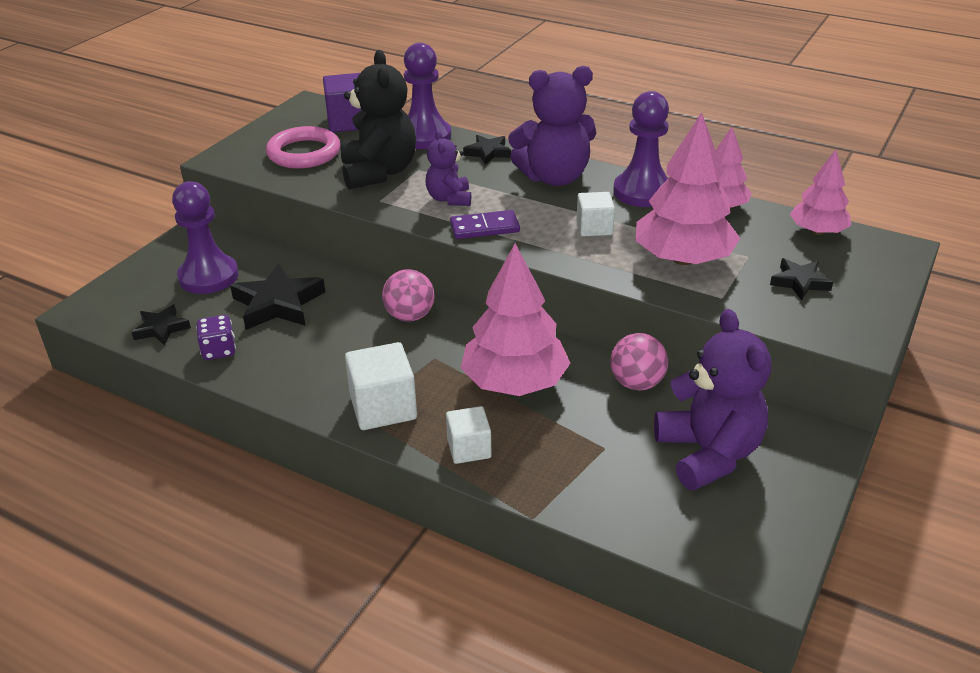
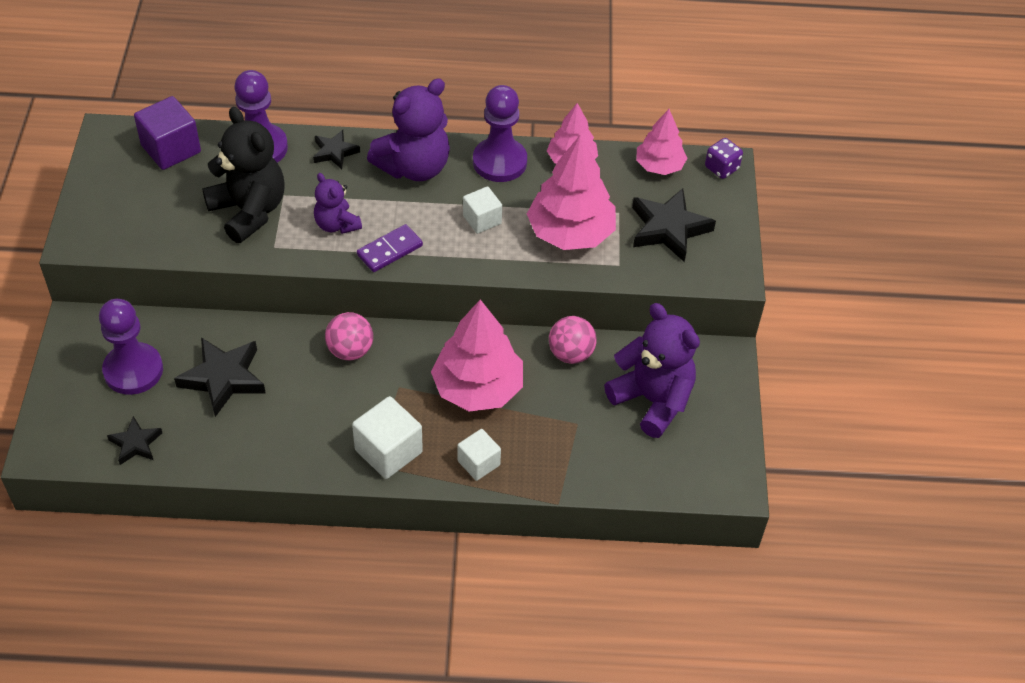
camera: 30 degrees left, 15 degrees up
(219, 350) = (208, 447): purple dice -> purple dice (721, 168)
(304, 153) = (156, 207): pink ring -> none
(799, 282) = (668, 229): black star -> black star, size x1.73

